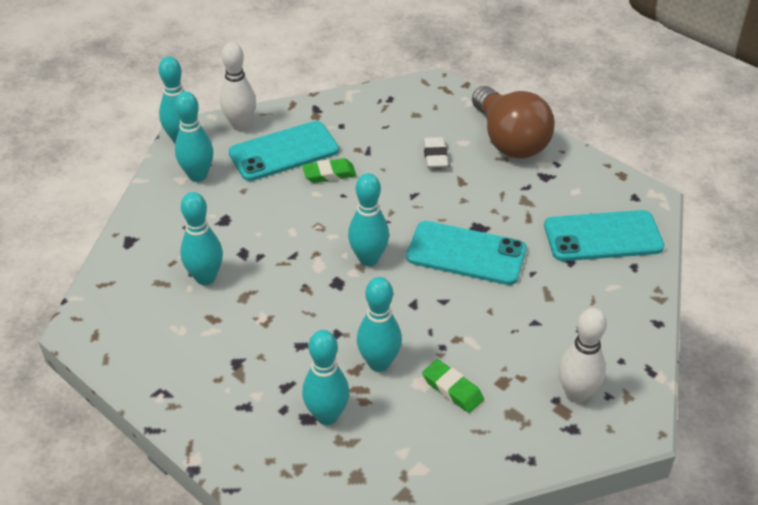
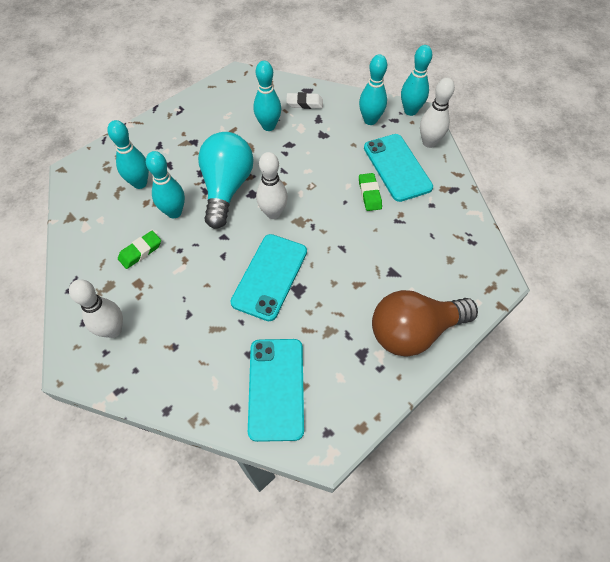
camera: 95 degrees right, 15 degrees up
(329, 311) = (227, 188): none -> turquoise light bulb
(368, 259) = (273, 213): turquoise bowling pin -> white bowling pin
(435, 156) = (391, 268): white eraser -> white eraser (304, 103)

